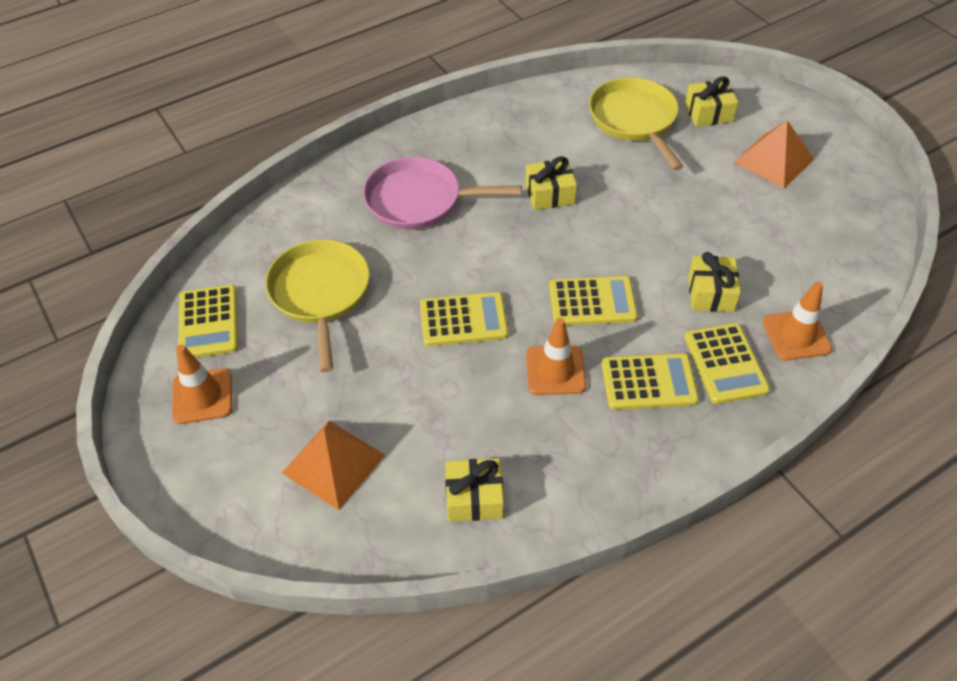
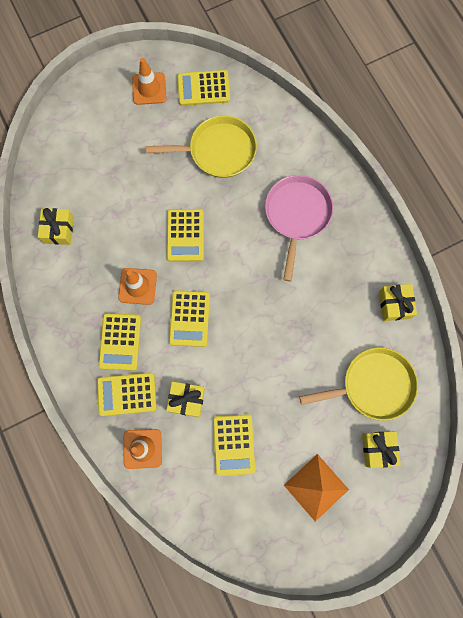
camera: 95 degrees right, 25 degrees up
(333, 464) = (93, 157): orange pyramid -> none
(549, 194) = (294, 306): yellow gift -> yellow gift (394, 304)
(752, 239) = (233, 444): none -> yellow calculator

